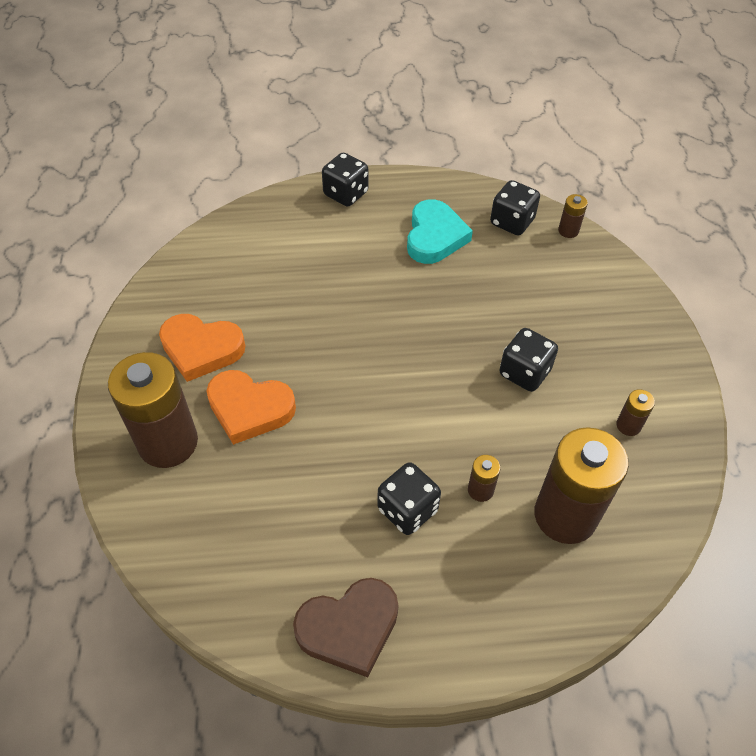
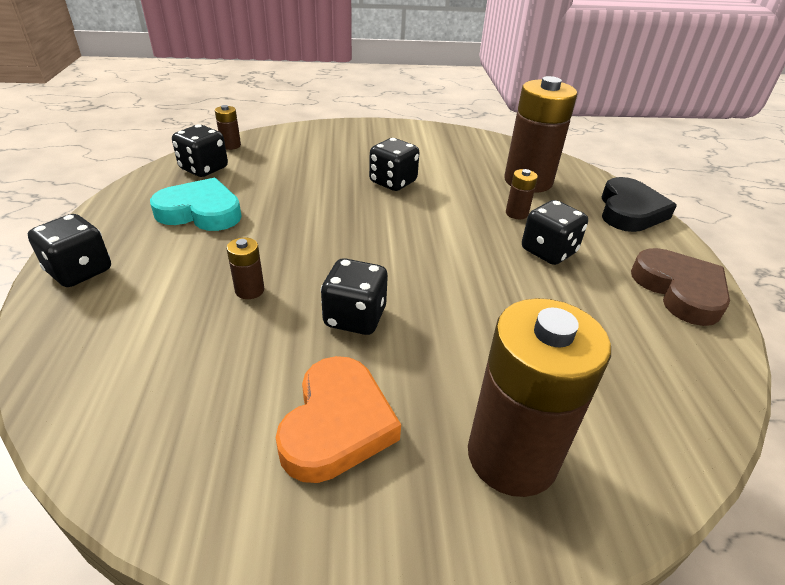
camera: 90 degrees left, 15 degrees down
(249, 409) = (444, 365): orange heart -> none
(301, 352) = (355, 317): none -> black dice
(513, 627) = (629, 211): none -> black heart
(628, 425) = (443, 149): brown battery -> brown battery (249, 290)

